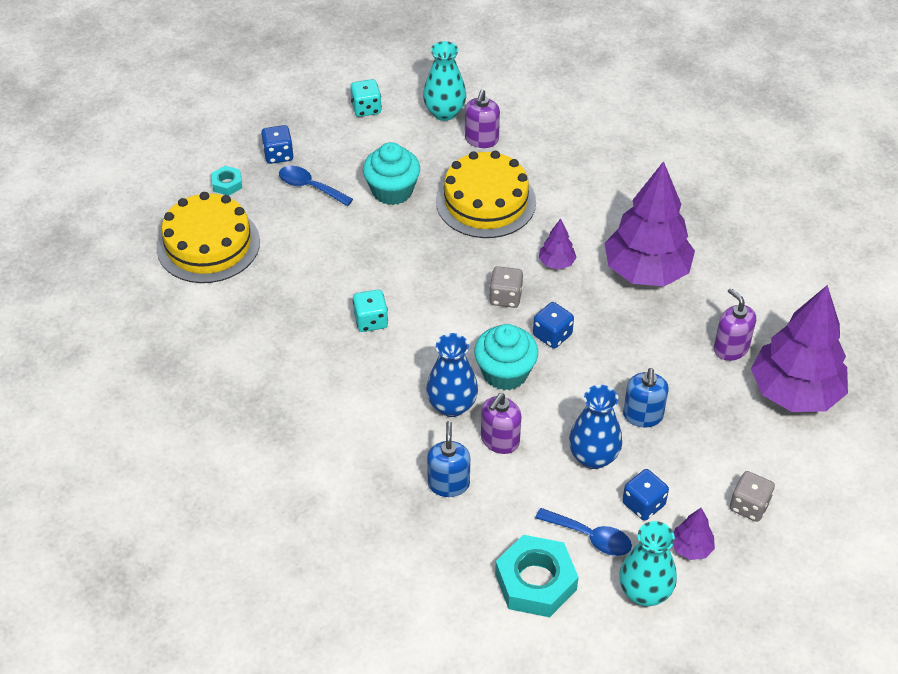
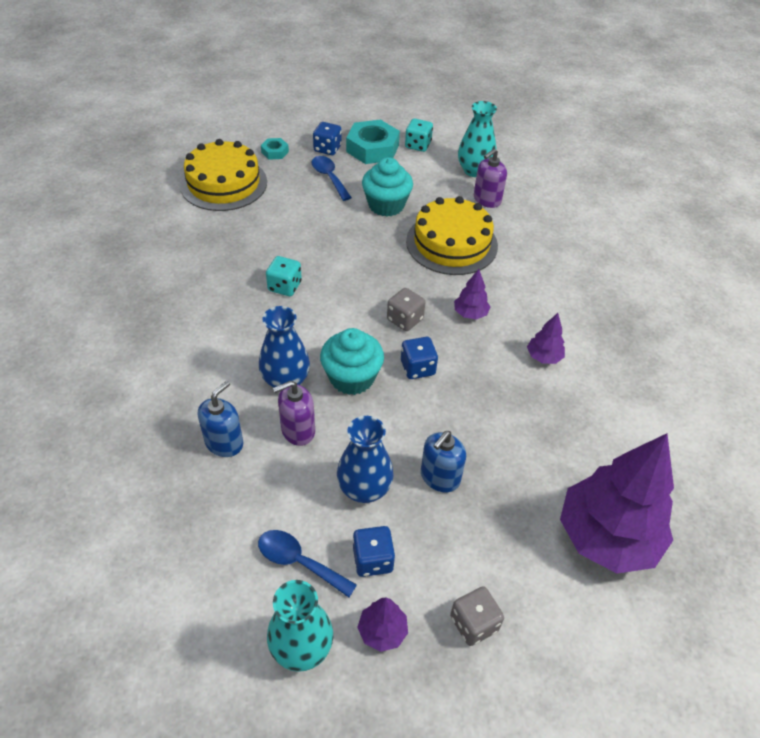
camera: 30 degrees right, 0 degrees up
(535, 582) = (215, 573): turquoise nut -> turquoise nut (372, 148)
(590, 537) = (299, 561): blue spoon -> blue spoon turned 150 degrees clockwise
(646, 271) = (543, 357): purple tree -> purple tree, size x0.42
(731, 348) = (572, 461): purple soap dispenser -> none

